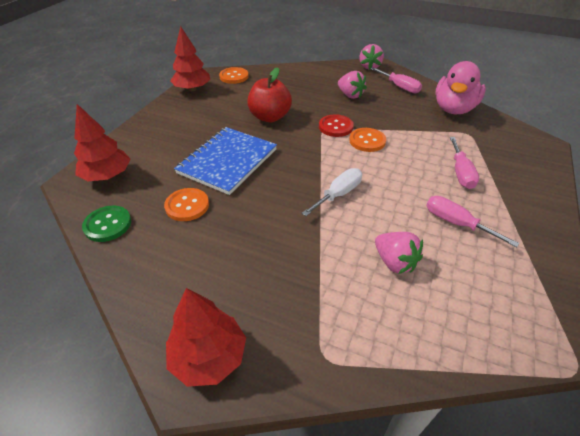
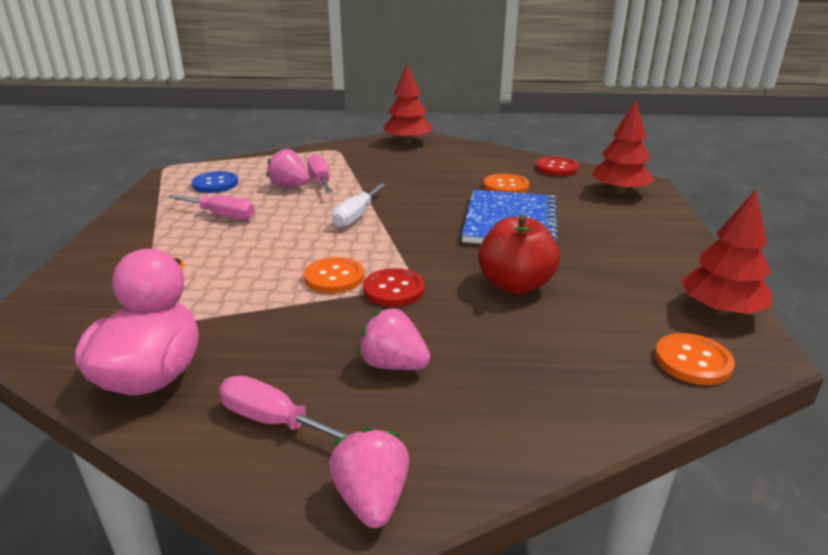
camera: 160 degrees right, 15 degrees down
(108, 225) = (556, 168): green button -> red button
(460, 173) = (194, 260): pink screwdriver -> pink screwdriver (320, 181)
(482, 290) = (215, 184): none -> blue button

